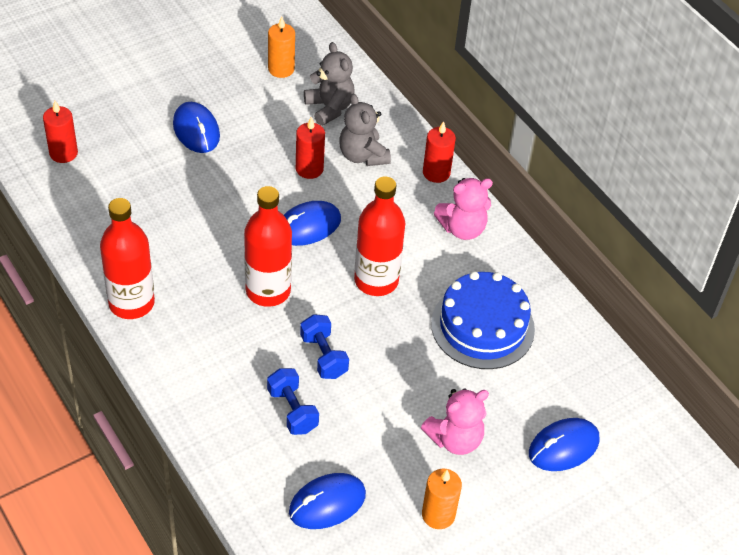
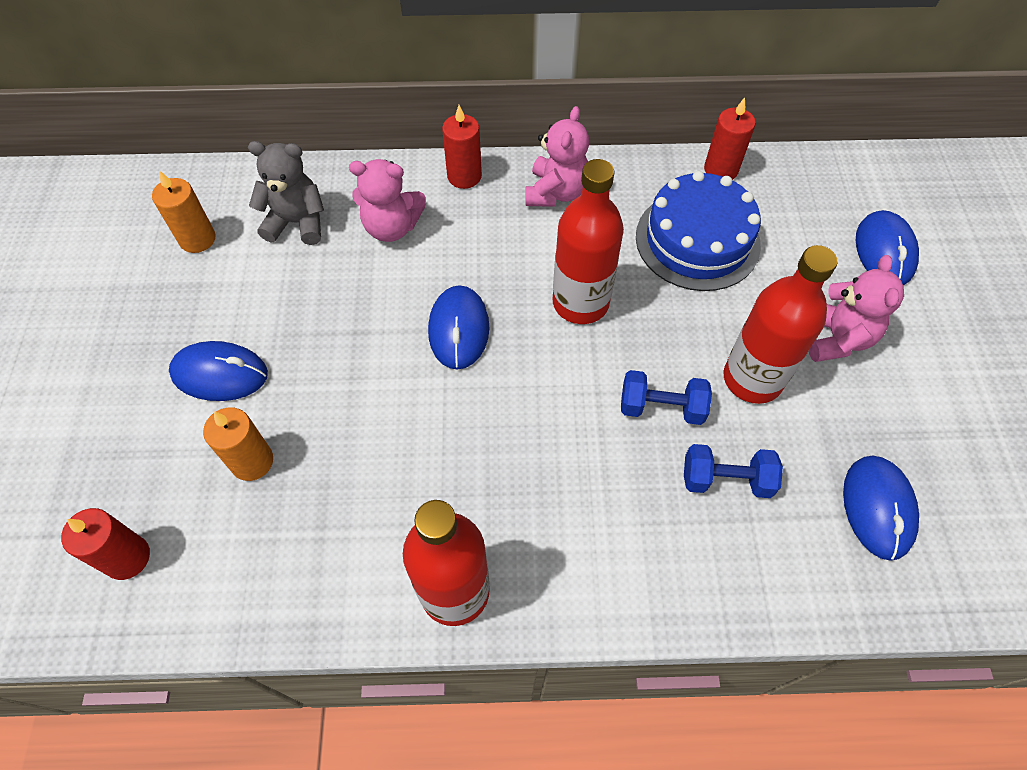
camera: 55 degrees left, 10 degrees up
(268, 291) = (530, 418): red bottle -> red bottle (752, 379)
(309, 169) = (373, 286): red candle -> red candle (720, 170)
(362, 156) = (391, 227): grey teddy bear -> pink teddy bear
(438, 515) = (932, 403): orange candle -> orange candle (252, 461)

